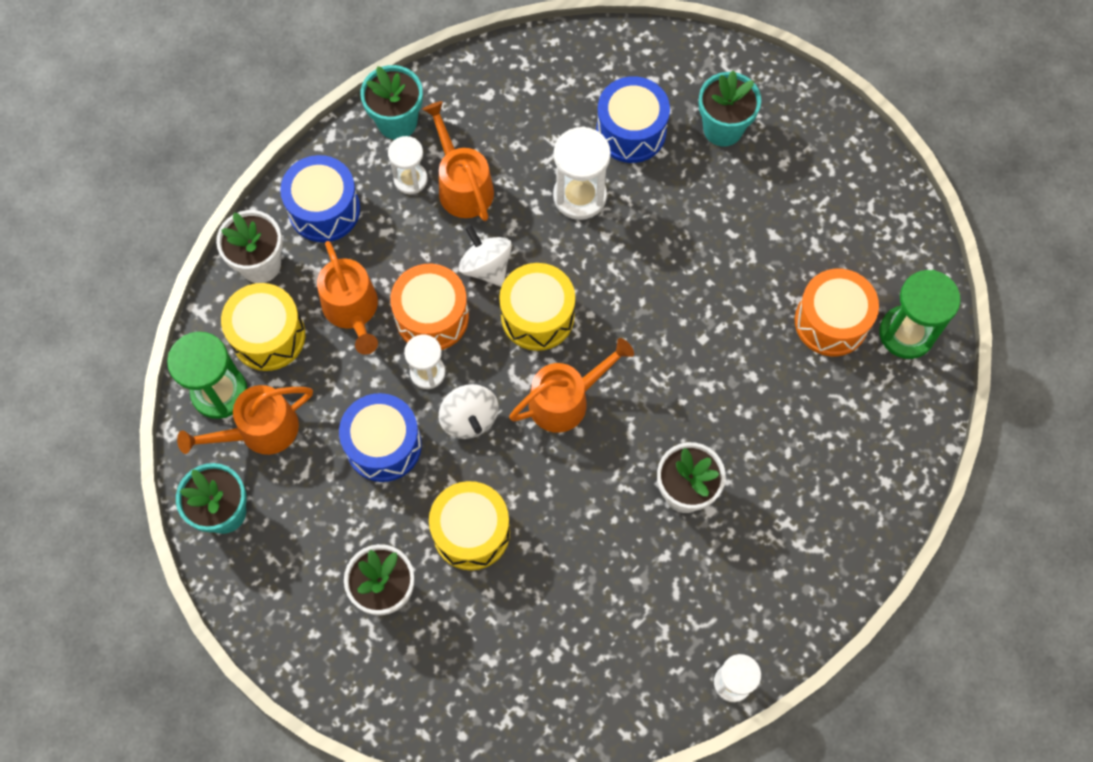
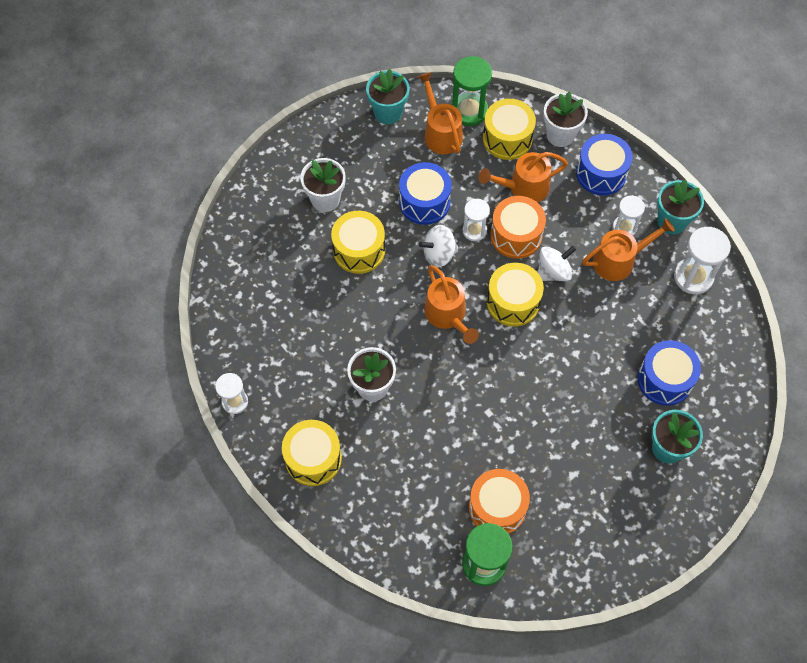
camera: 95 degrees right, 5 degrees down
(579, 196) = (609, 338): white hourglass -> white hourglass (693, 277)
(801, 561) = (313, 458): none -> yellow drum

